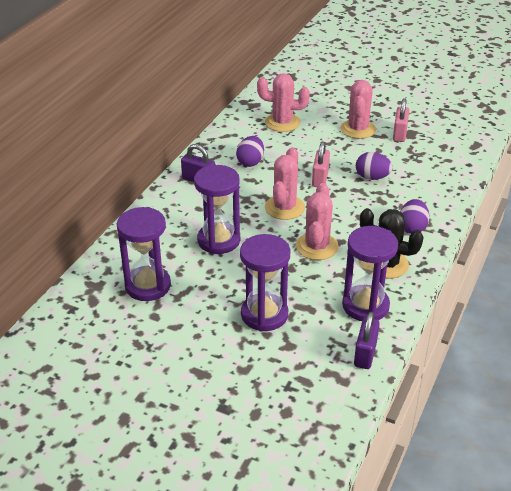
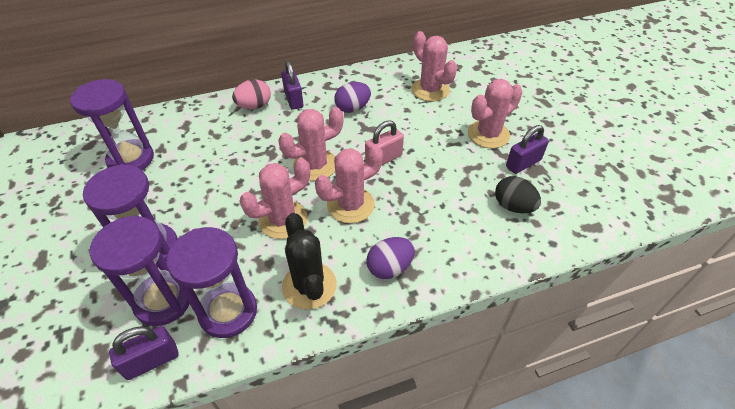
camera: 45 degrees right, 10 degrees up
(177, 200) = (254, 106): none -> pink egg
(218, 240) = (227, 158): purple hourglass -> purple hourglass (163, 300)
(342, 214) = (350, 205): none -> pink cactus
(372, 177) = (430, 189): purple egg -> none
(399, 134) = (523, 163): pink padlock -> purple padlock
(426, 159) = (513, 206): none -> black egg

